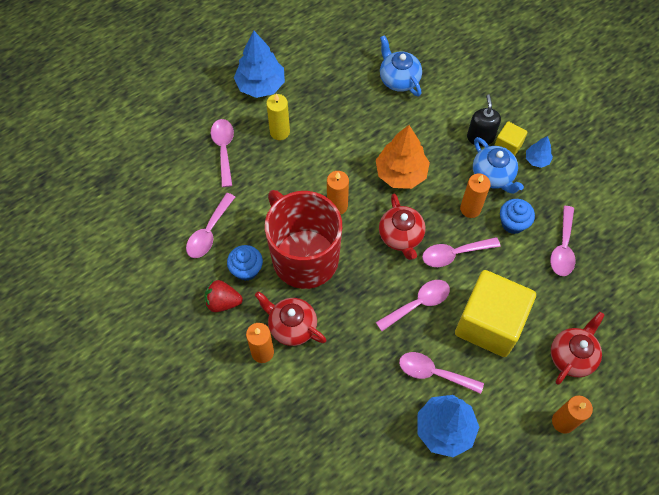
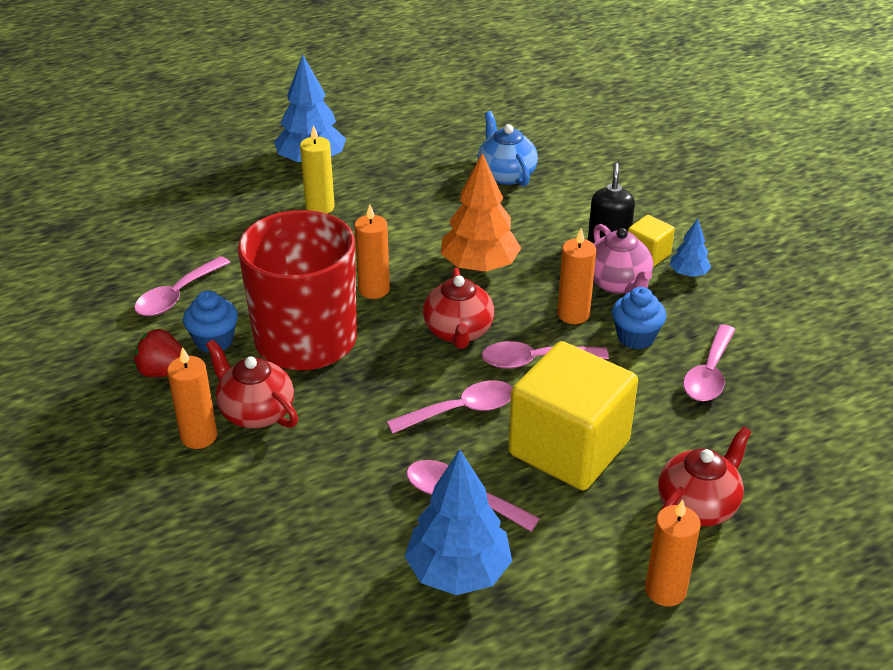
camera: 10 degrees right, 25 degrees down
(224, 149) = (235, 216): pink spoon -> none
(493, 176) = (617, 283): blue teapot -> pink teapot

